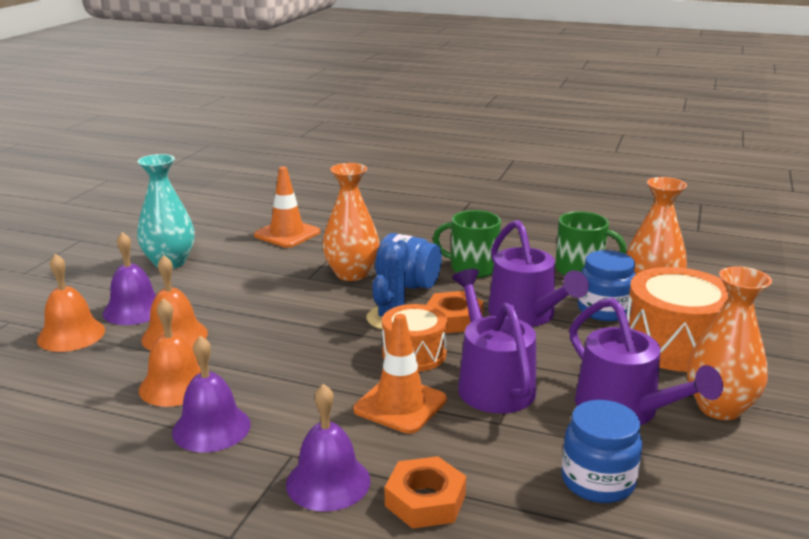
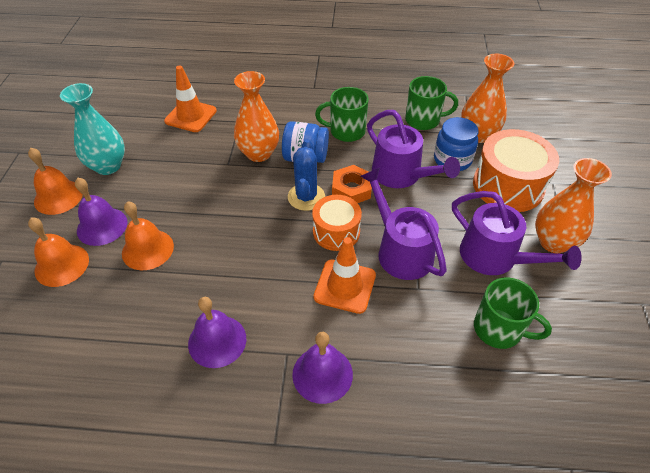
camera: 15 degrees left, 25 degrees up
(175, 385) = (171, 303): orange bell -> orange bell (58, 197)
(425, 500) = (394, 375): orange nut -> none
(598, 481) = (499, 329): blue jar -> green mug

